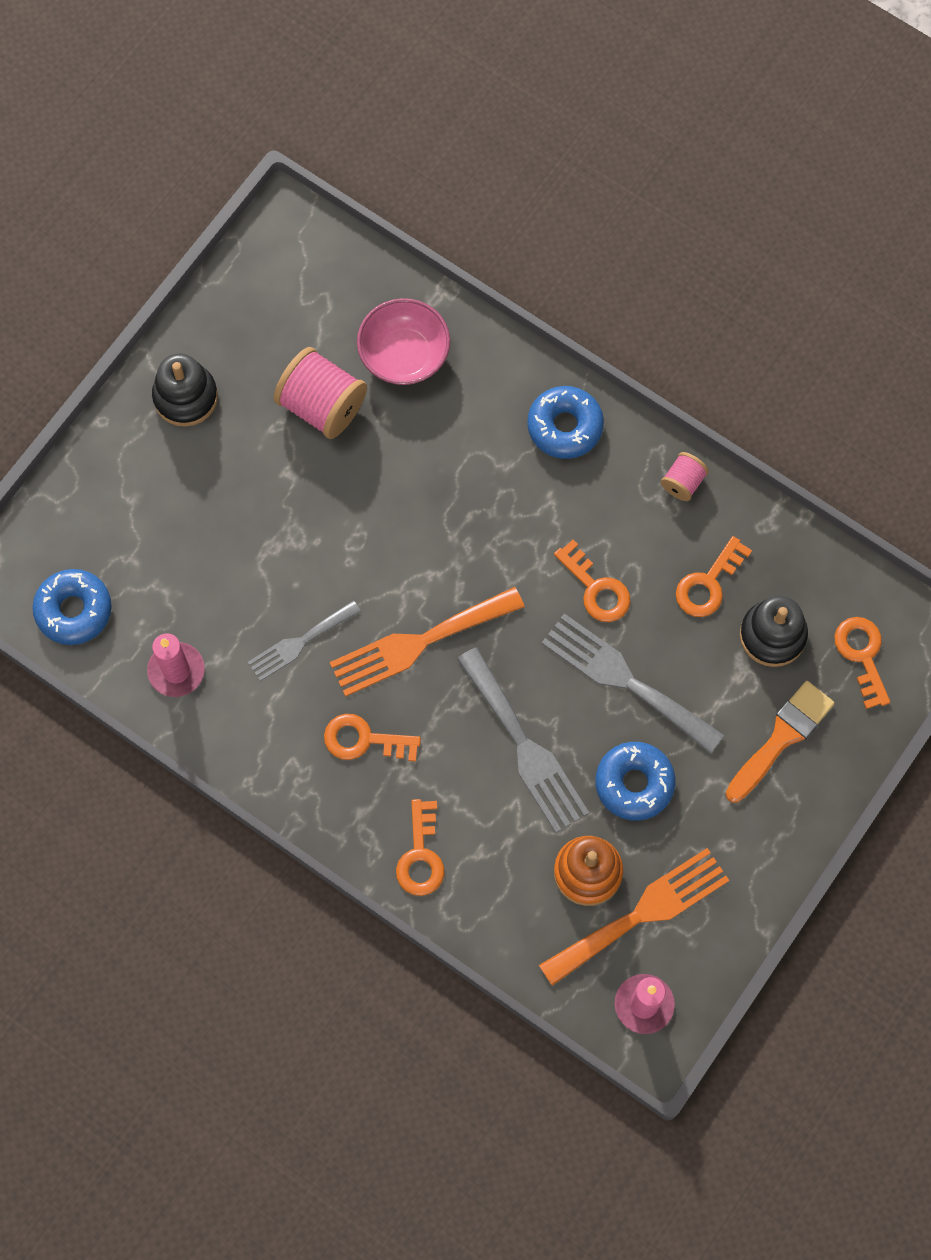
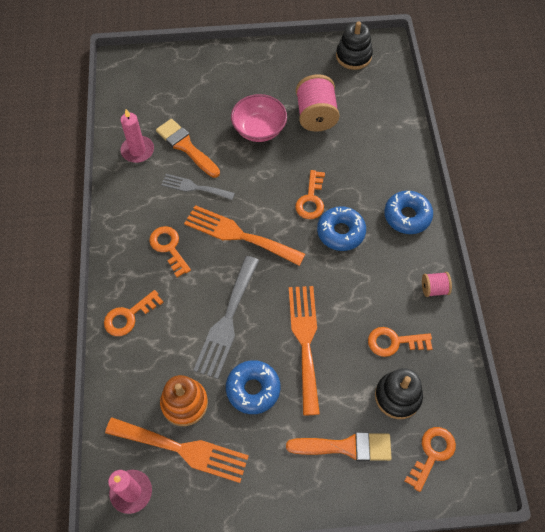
camera: 50 degrees right, 10 degrees down
(74, 610) = (133, 95): blue donut -> blue donut (341, 232)
(185, 397) = (269, 66): black stacking toy -> black stacking toy (353, 56)
(225, 605) = (186, 147): none -> orange brush
(404, 355) = (372, 128): pink bowl -> pink bowl (259, 129)
(596, 588) = (340, 291): orange key -> orange key (311, 199)
(625, 680) = (305, 341): grey fork -> orange fork

